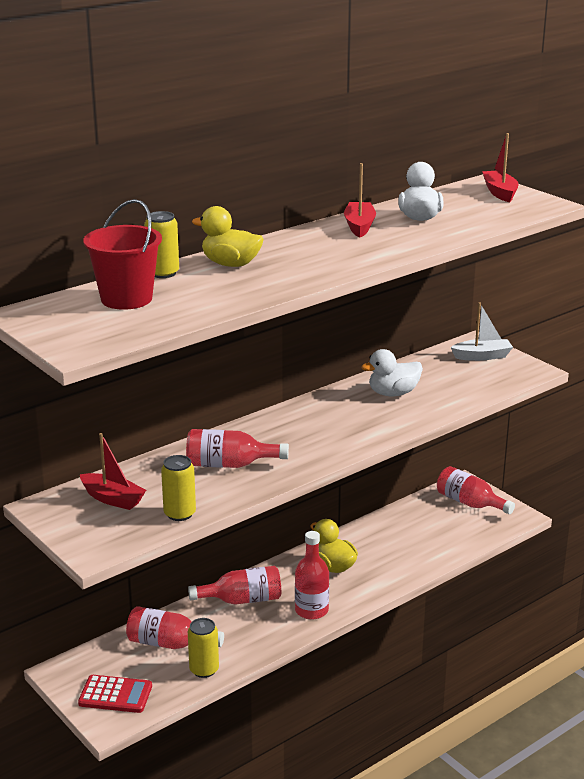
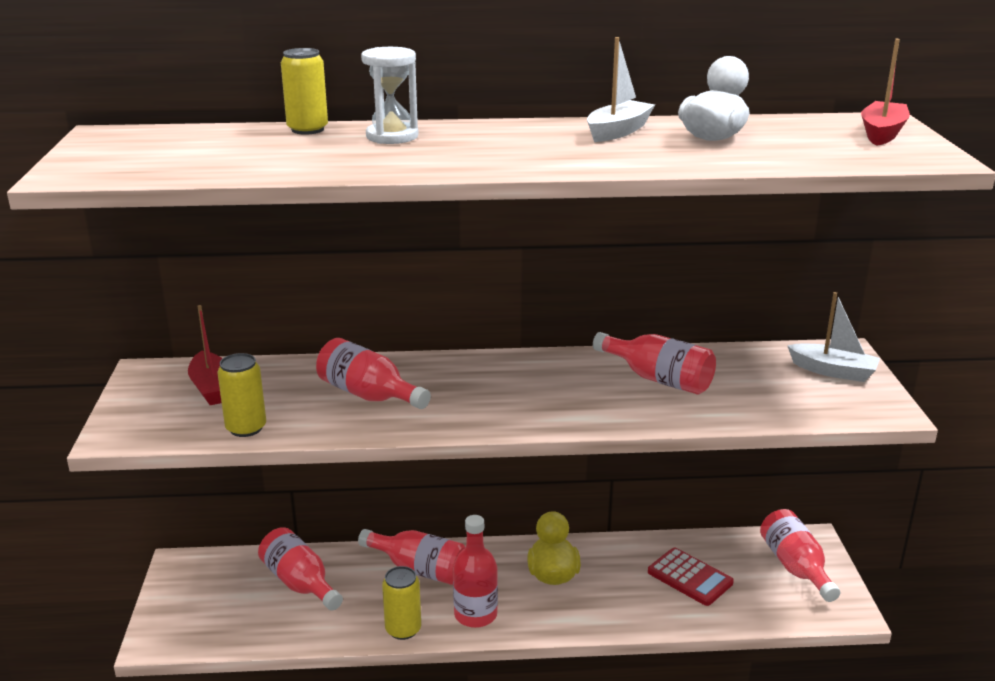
camera: 35 degrees right, 0 degrees up
(115, 695) = (194, 613): red calculator -> red calculator (689, 577)
(126, 299) = (219, 143): red bucket -> none
(204, 670) = (299, 628): yellow can -> yellow can (403, 629)
(230, 264) = (392, 136): yellow duck -> white hourglass
(359, 226) = (618, 131): red boat -> white boat
(393, 393) = (658, 379): white duck -> red bottle

